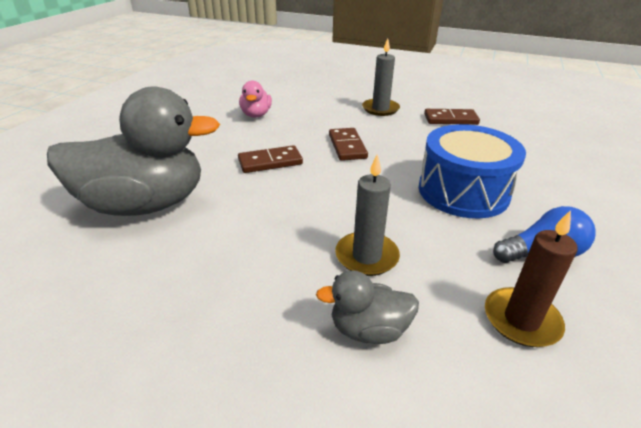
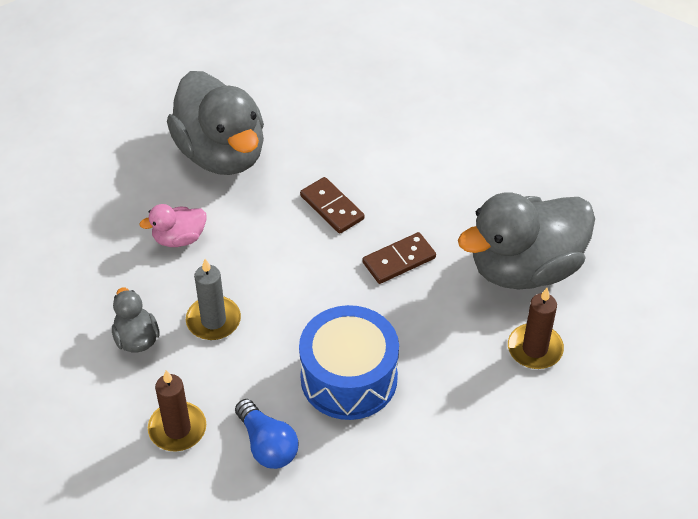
camera: 70 degrees right, 15 degrees up
(256, 115) = (435, 154): pink duck -> pink duck (179, 238)
(380, 109) = (525, 268): grey candle -> grey duck
(450, 119) = (535, 349): brown domino -> brown candle

